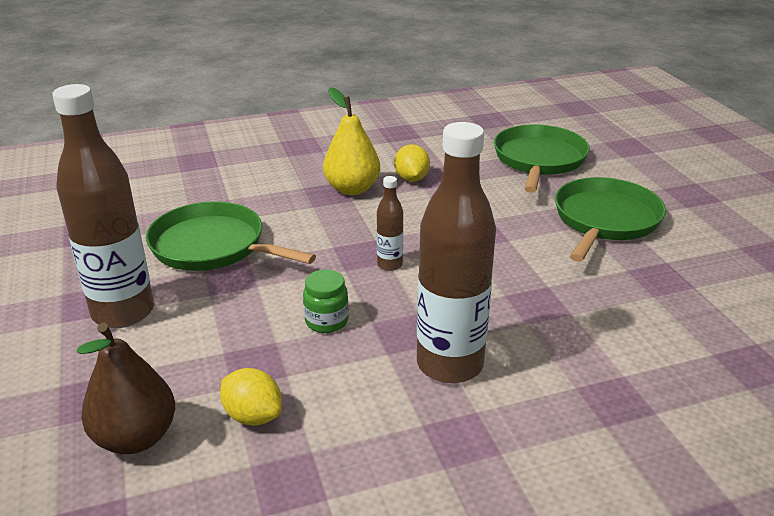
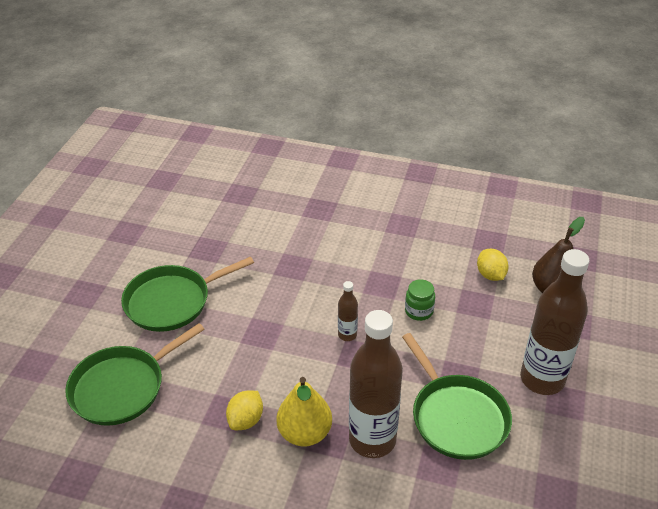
camera: 145 degrees left, 10 degrees up
(449, 364) = (375, 256): brown bottle -> brown bottle (372, 440)

